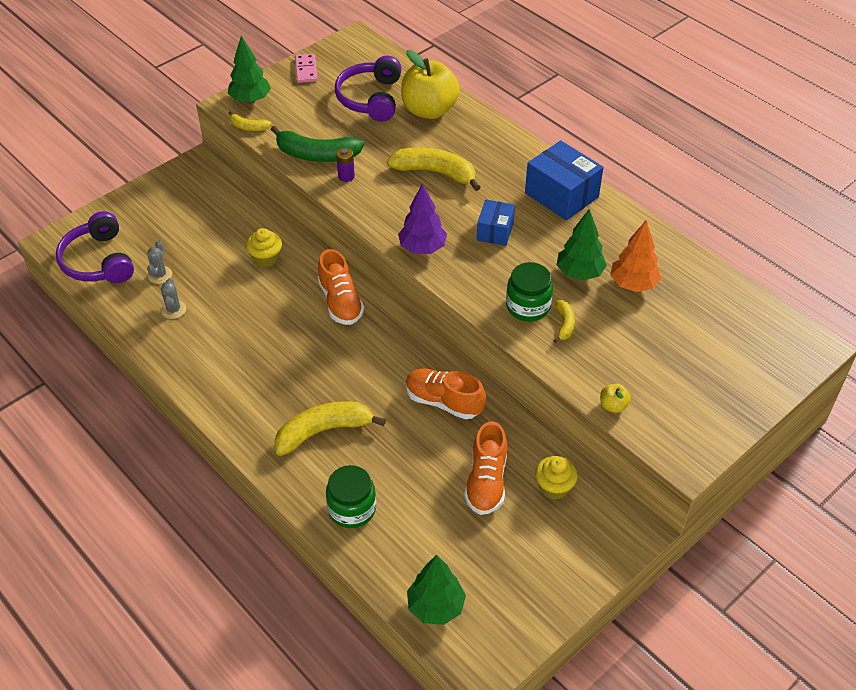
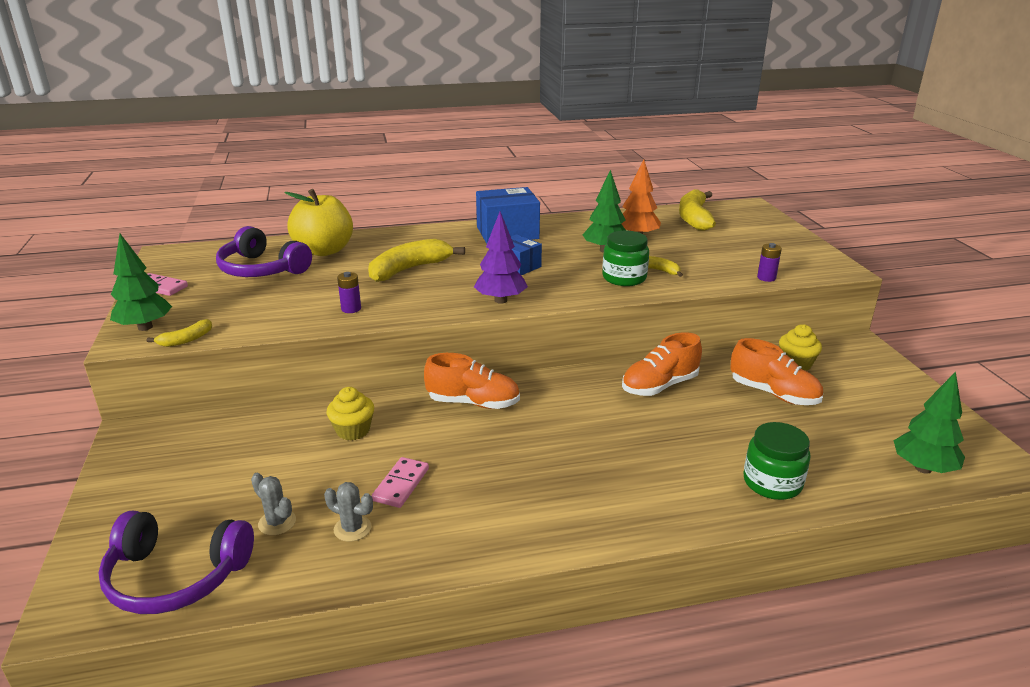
camera: 60 degrees left, 20 degrees down
(226, 310) = (401, 484): none -> pink domino
(316, 155) = (295, 315): green banana -> none
(323, 431) = (649, 468): yellow banana -> yellow banana (694, 218)
(613, 406) = (766, 278): yellow apple -> purple battery

